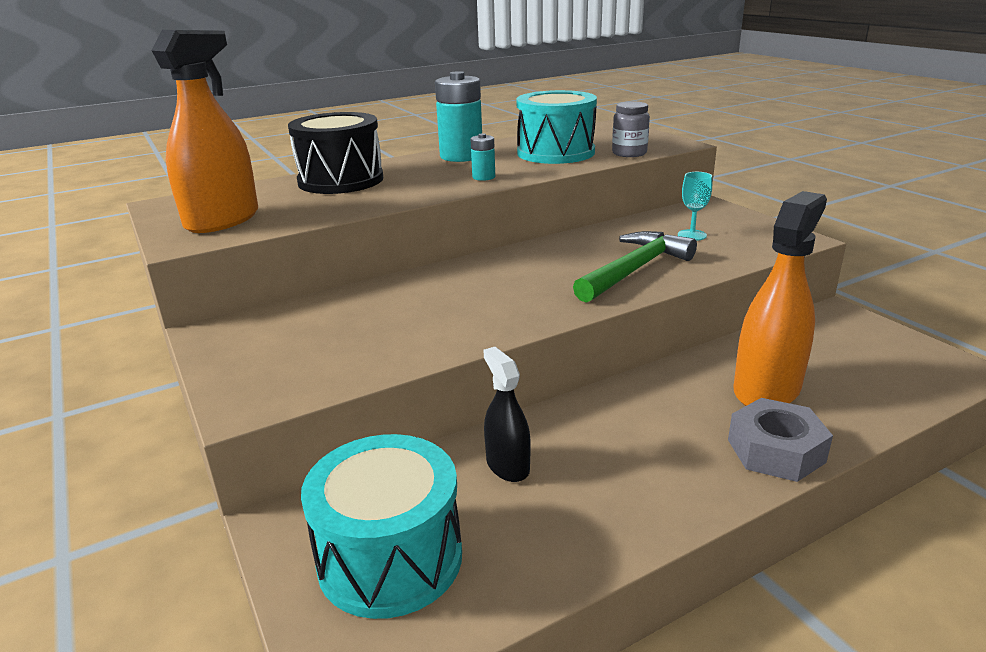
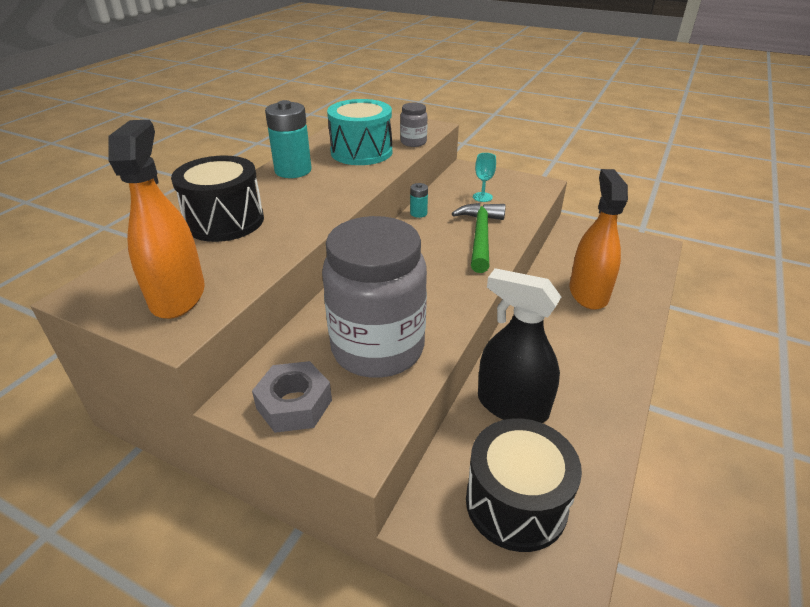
camera: 35 degrees left, 10 degrees up
(377, 333) = (377, 348): none -> grey jar
(390, 558) = (516, 503): turquoise drum -> black drum
(483, 177) = (341, 189): turquoise battery -> turquoise battery (418, 213)
(507, 465) = (512, 406): black spray bottle -> black spray bottle, size x1.80
(775, 451) = (627, 332): grey nut -> grey nut (294, 404)

